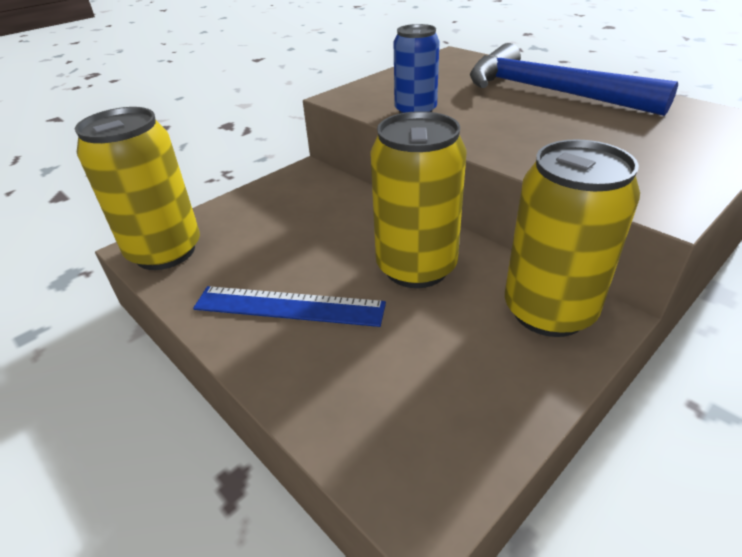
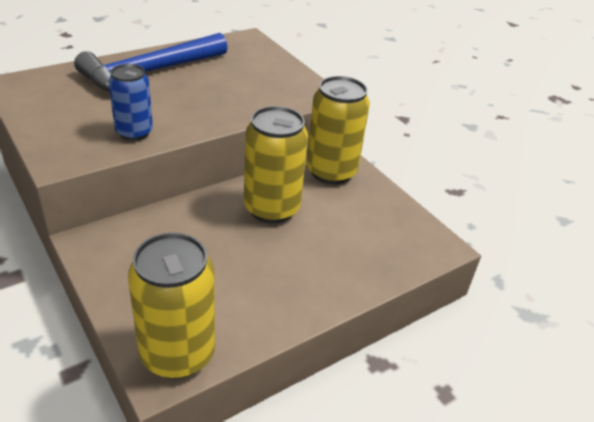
camera: 85 degrees left, 0 degrees up
(289, 306) = (290, 275): blue ruler -> none

